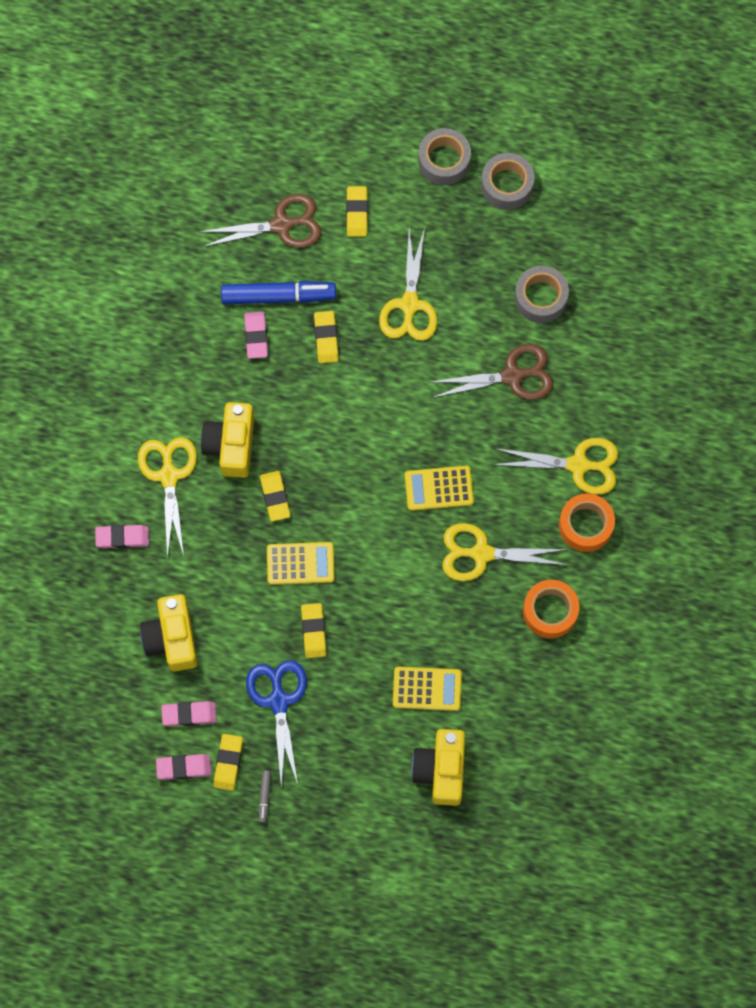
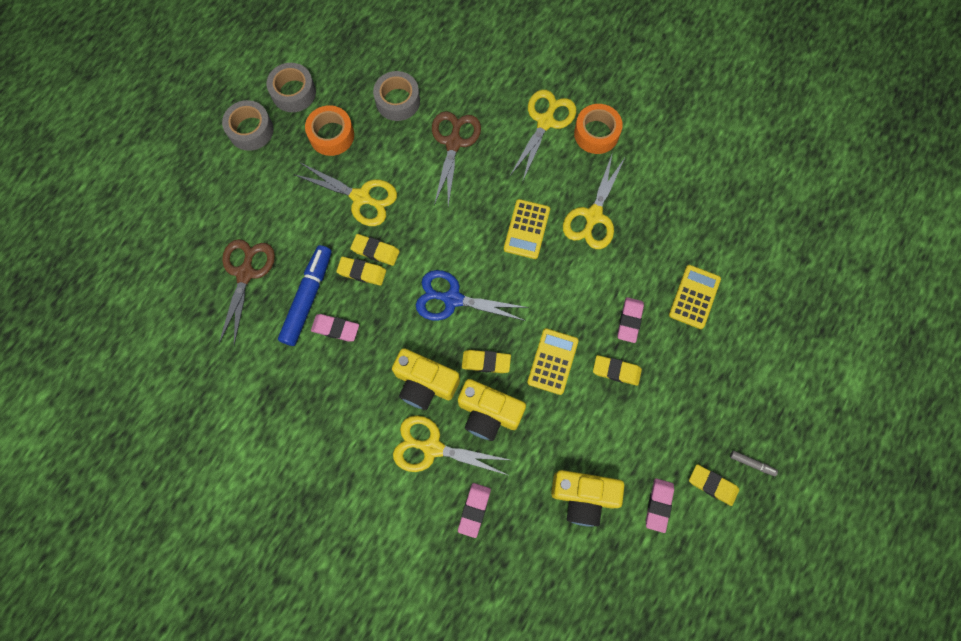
camera: 70 degrees left, 0 degrees up
(184, 767) = (706, 527): pink eraser -> pink eraser (629, 321)
(279, 701) = (669, 421): blue scissors -> blue scissors (452, 299)
(357, 213) = (263, 210): yellow eraser -> yellow eraser (375, 251)
(441, 770) = (766, 310): yellow camera -> yellow camera (488, 413)
(550, 611) = (658, 182): orange tape -> orange tape (331, 135)

